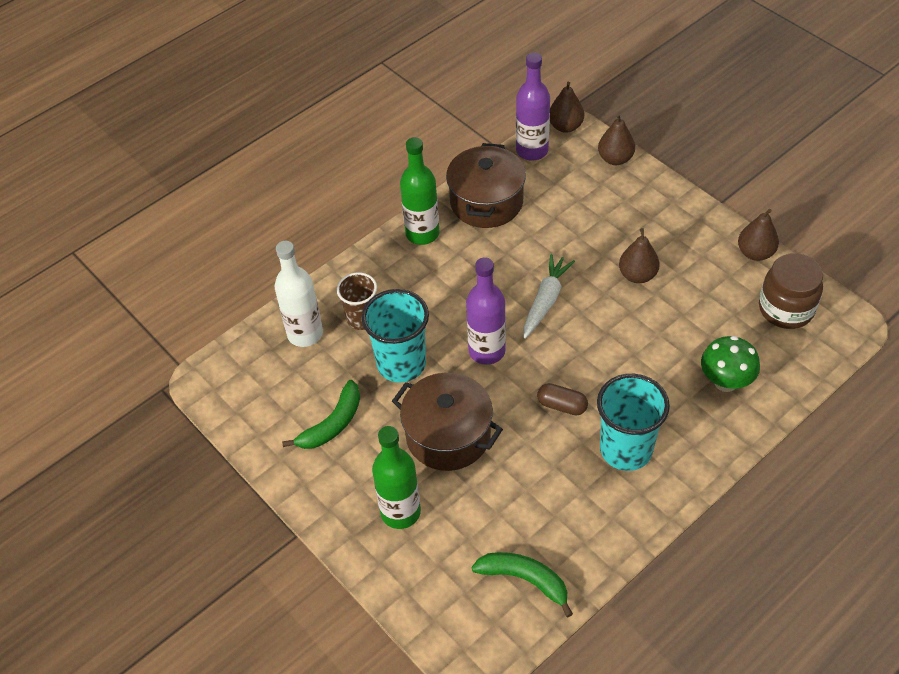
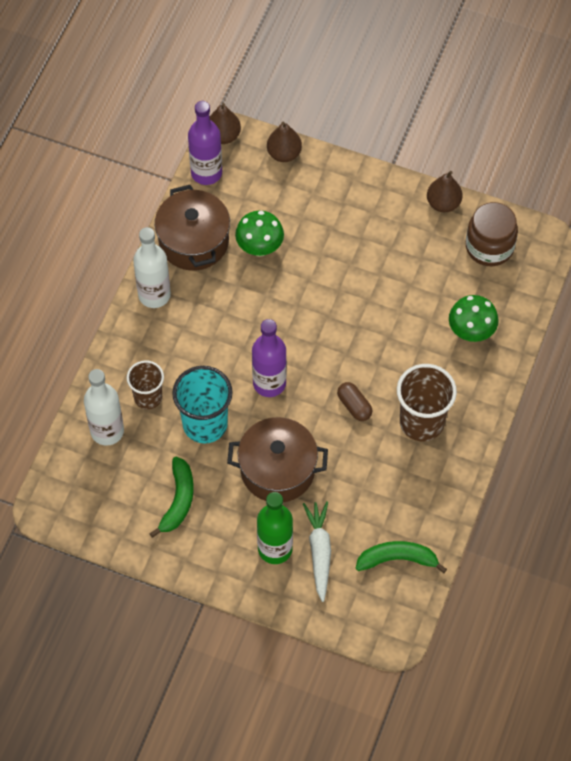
camera: 30 degrees left, 10 degrees up
(422, 233) = (154, 295): green bottle -> white bottle
(546, 229) = (259, 248): none -> green mushroom
(546, 300) = (294, 317): white carrot -> white carrot (319, 551)
(562, 405) = (354, 406): brown capsule -> brown capsule turned 60 degrees clockwise
(626, 449) = (421, 422): turquoise cup -> brown cup
(637, 275) = (357, 263): brown pear -> none

